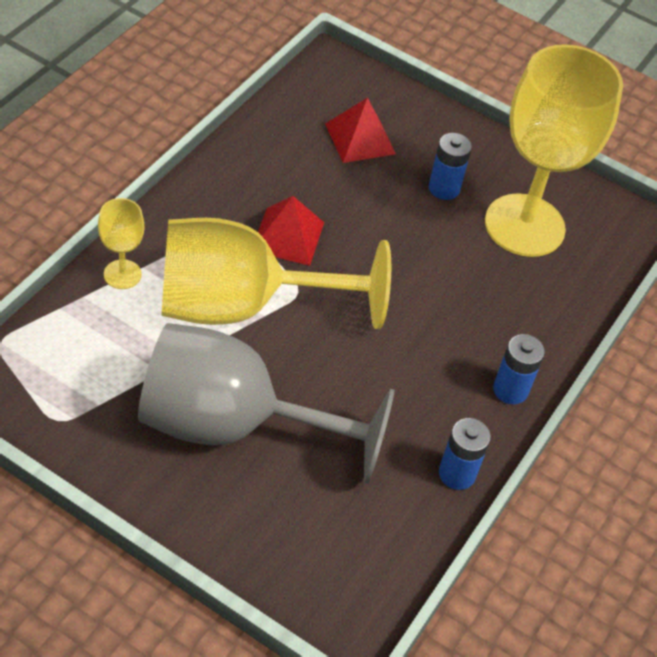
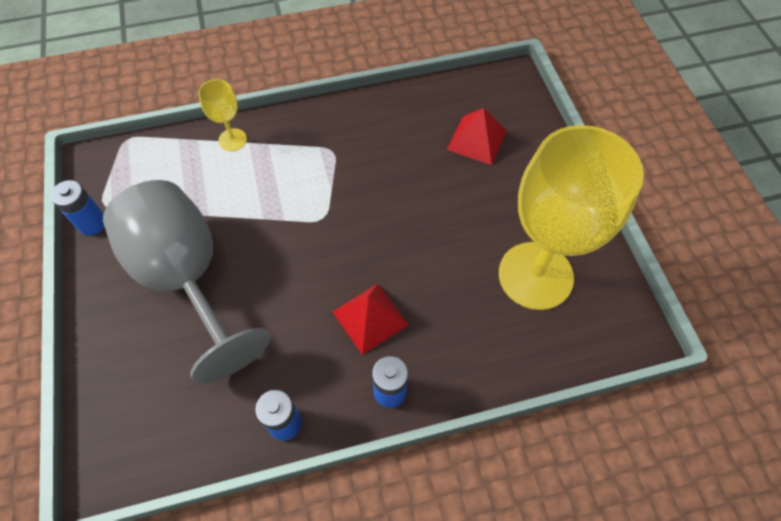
camera: 50 degrees right, 10 degrees up
(242, 305) = (278, 204): yellow goblet -> none
(288, 236) = (355, 177): red pyramid -> red pyramid (370, 318)
(444, 188) = (501, 210): blue battery -> blue battery (92, 223)

